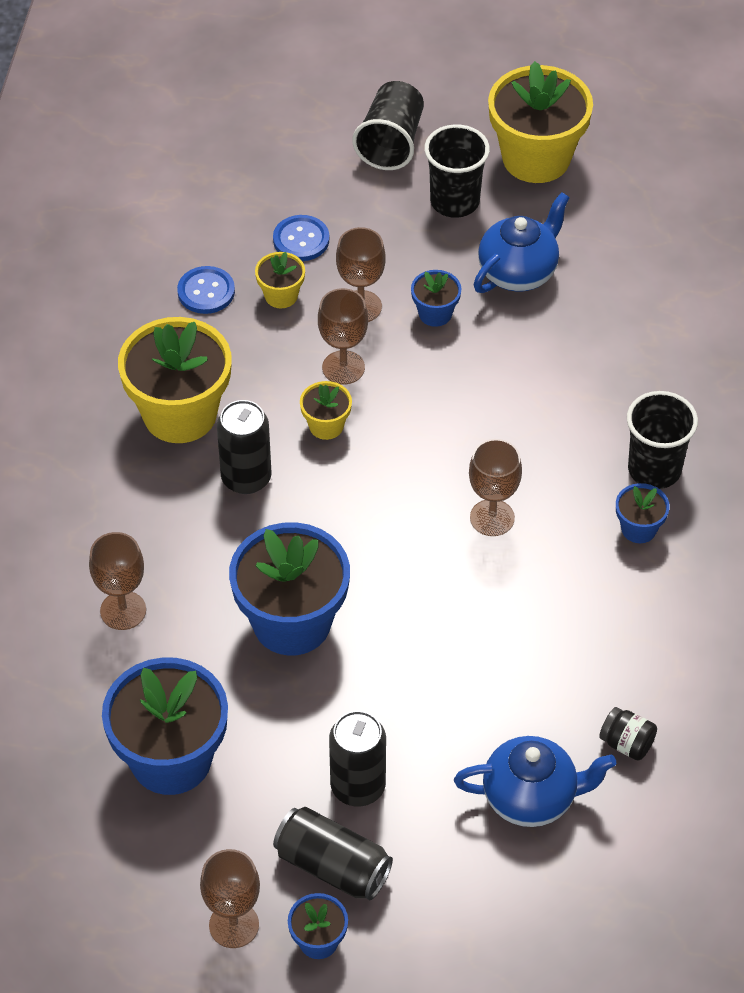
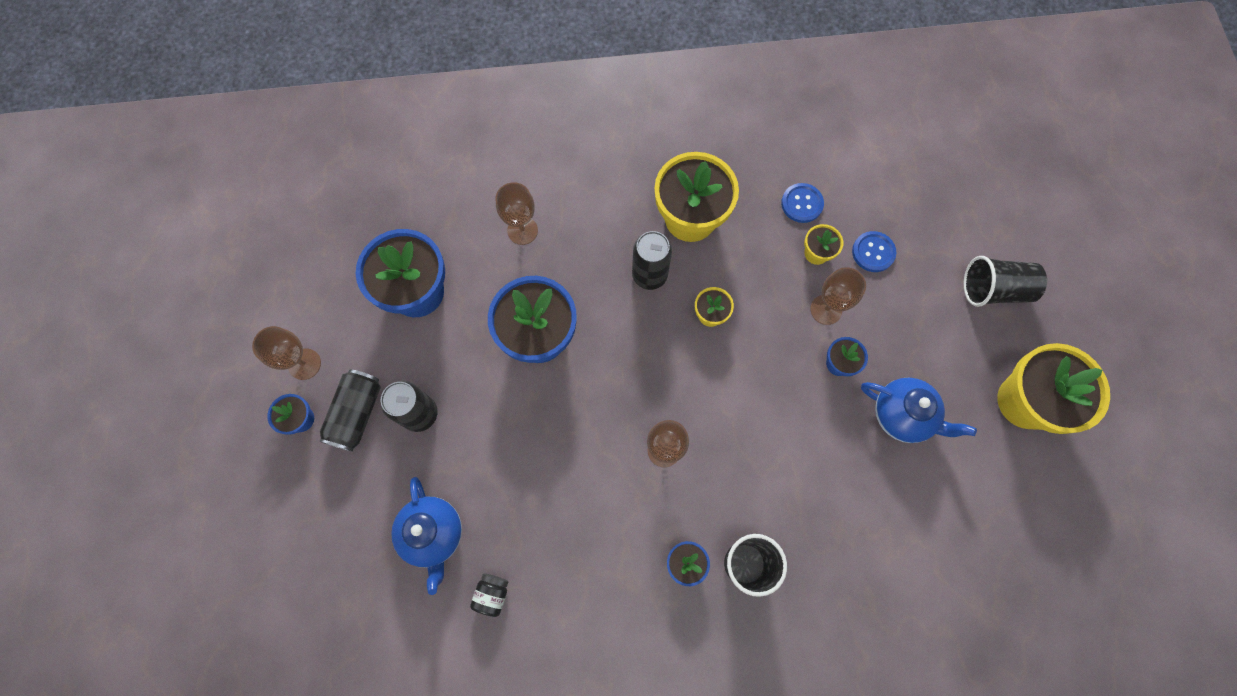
camera: 75 degrees right, 20 degrees up
(343, 367) = (766, 312): brown goblet -> none
(454, 201) = (954, 350): black cup -> none

